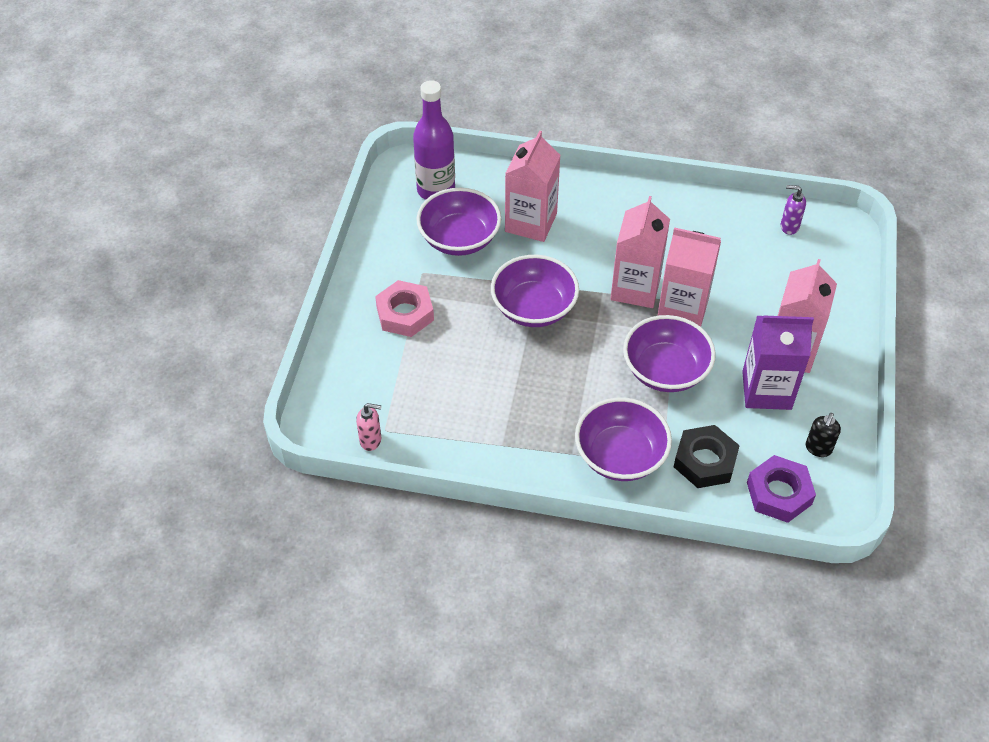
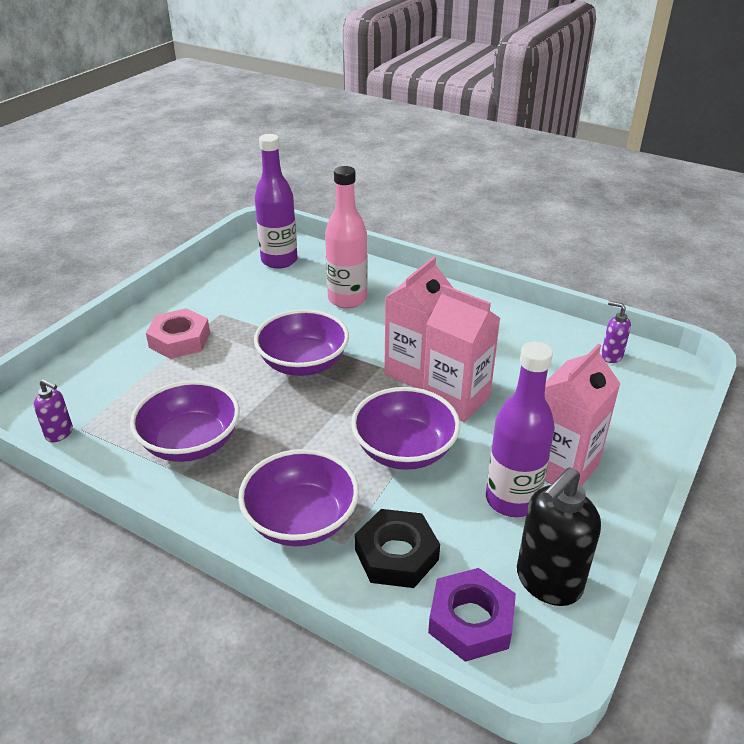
camera: 20 degrees right, 15 degrees down
(371, 440) = (59, 433): pink soap dispenser -> purple soap dispenser
(459, 239) = (273, 297): purple bowl -> purple bowl (191, 443)
(531, 222) = (347, 299): pink carton -> pink bottle
(766, 390) = (512, 500): purple carton -> purple bottle
(818, 448) = (548, 582): black soap dispenser -> black soap dispenser, size x1.92

